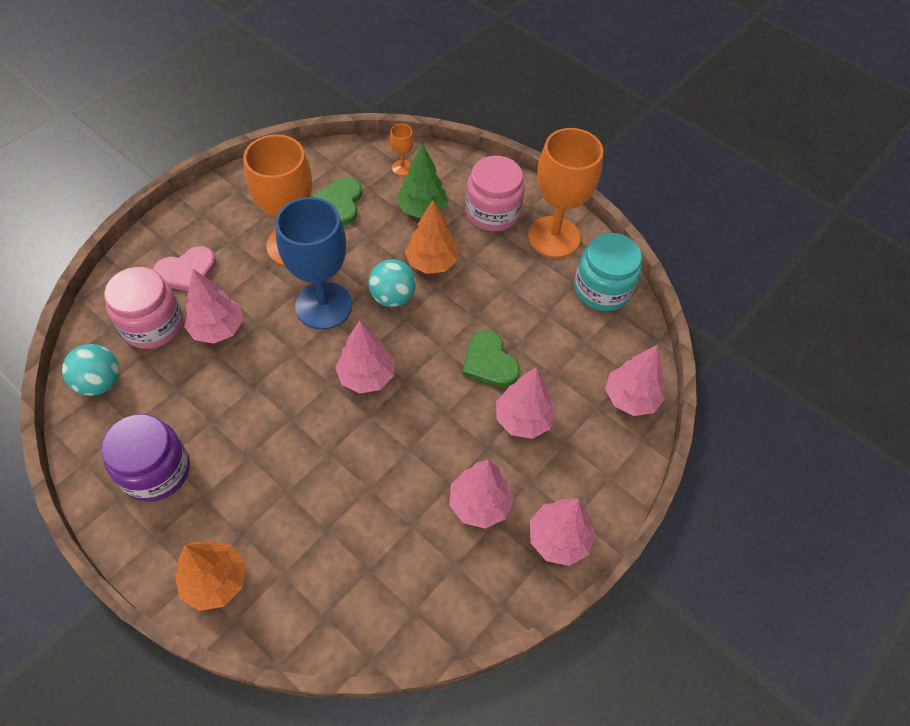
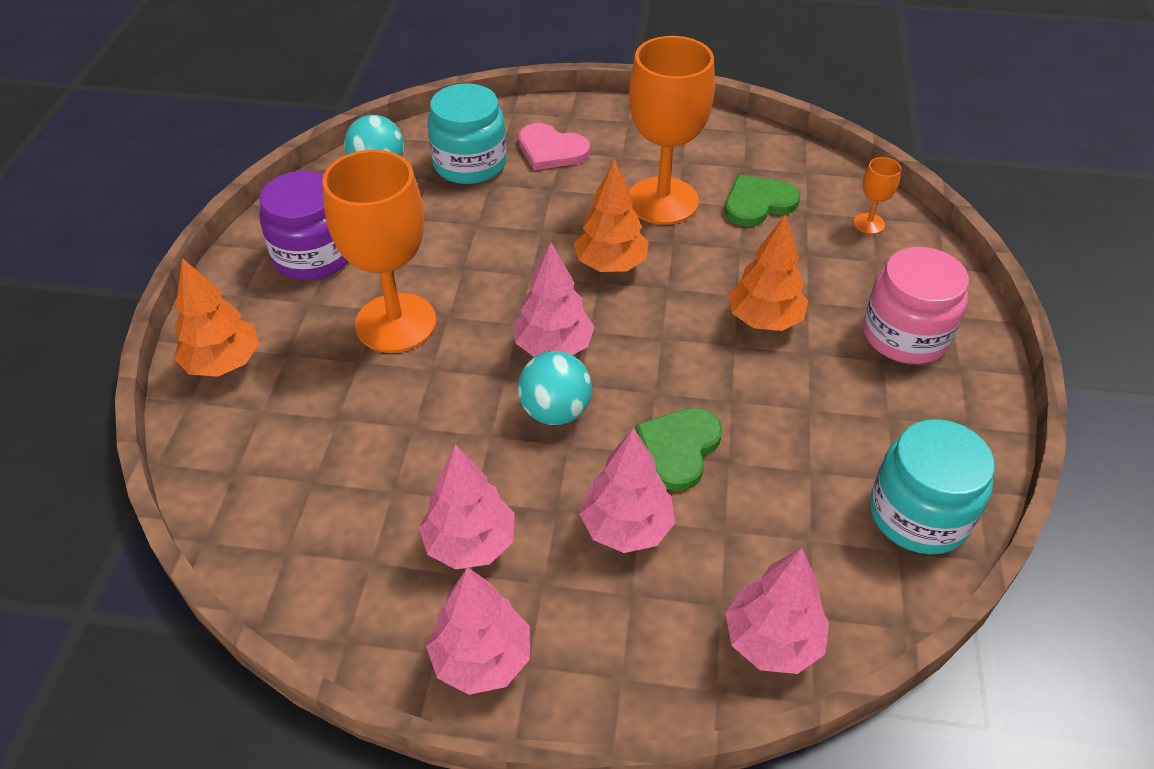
camera: 60 degrees right, 10 degrees down
(153, 325) = (470, 164): pink jar -> turquoise jar
(218, 329) = (506, 206): pink tree -> none
(323, 306) = (610, 264): blue goblet -> orange tree
(393, 297) = (680, 312): turquoise ball -> turquoise ball (555, 411)
(422, 209) = (830, 271): green tree -> none
(554, 237) = (942, 416): orange goblet -> orange goblet (396, 323)

